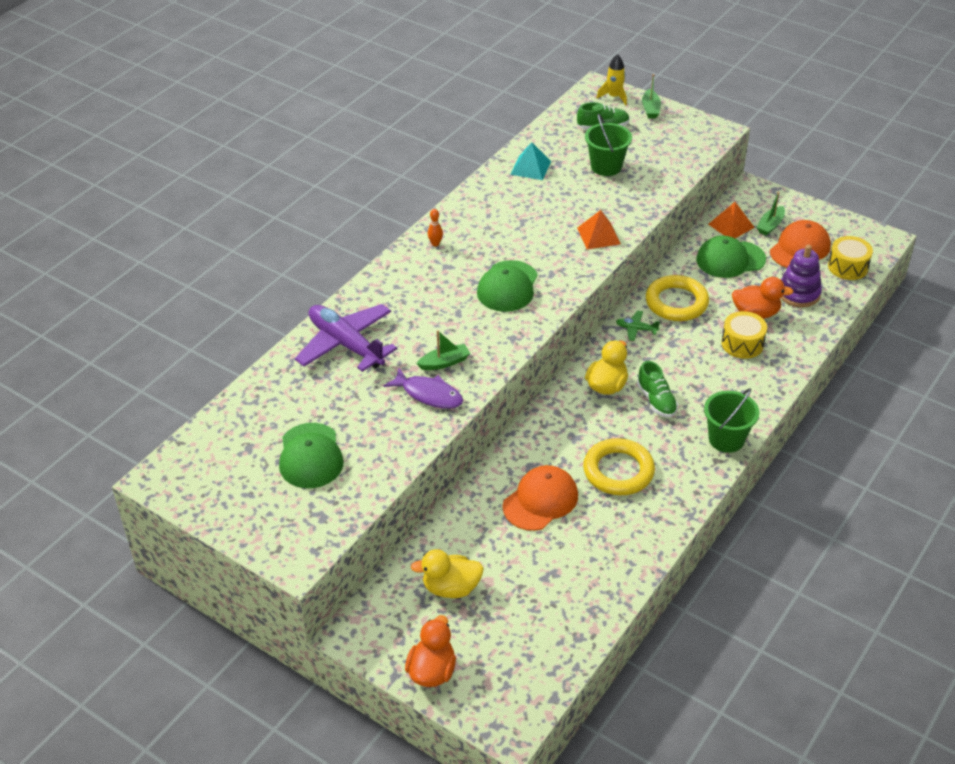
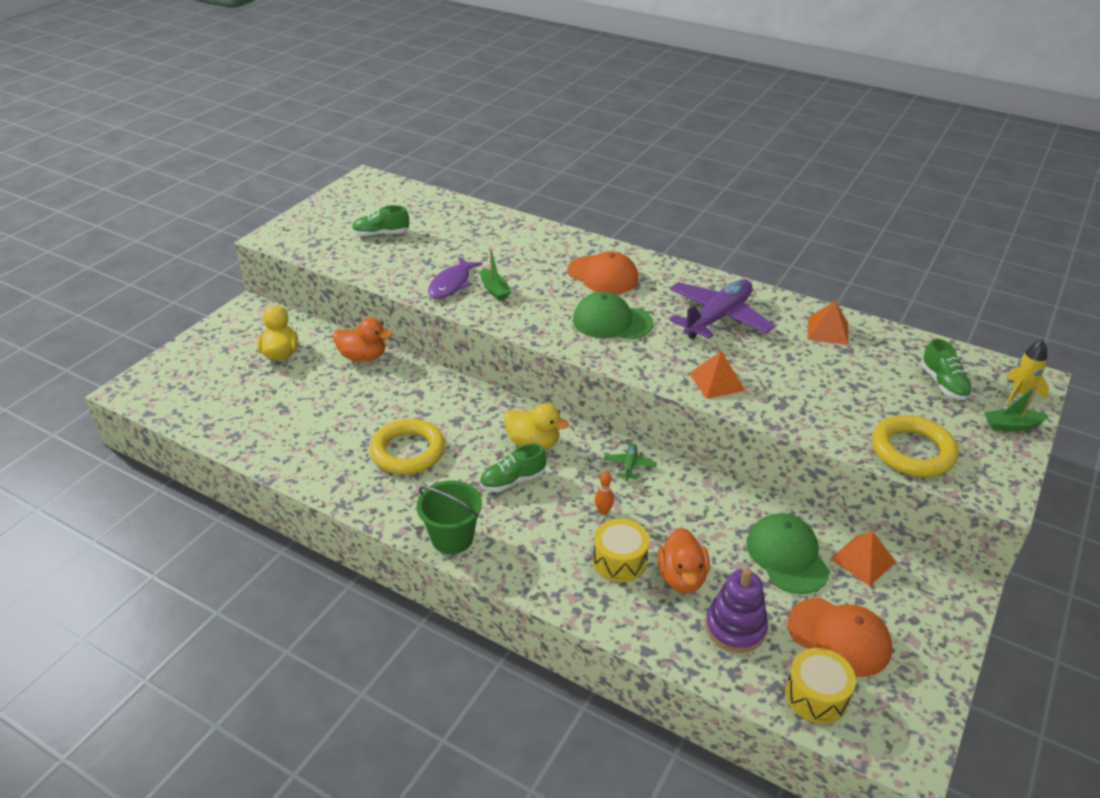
camera: 85 degrees right, 5 degrees down
(310, 456) = (381, 234): green cap -> green shoe
(346, 344) = (516, 240): purple plane -> purple plane (717, 318)
(432, 671) = (198, 348): orange duck -> orange duck (363, 357)
(435, 244) = (669, 276): orange bowling pin -> orange bowling pin (603, 511)
(530, 167) = (827, 330): turquoise pyramid -> orange pyramid
(540, 500) = (373, 400): orange cap -> orange cap (603, 275)
(606, 166) = (857, 387): green bucket -> none
(676, 302) = (685, 501): yellow ring -> yellow ring (912, 451)
(770, 225) = (882, 605): green boat -> none

